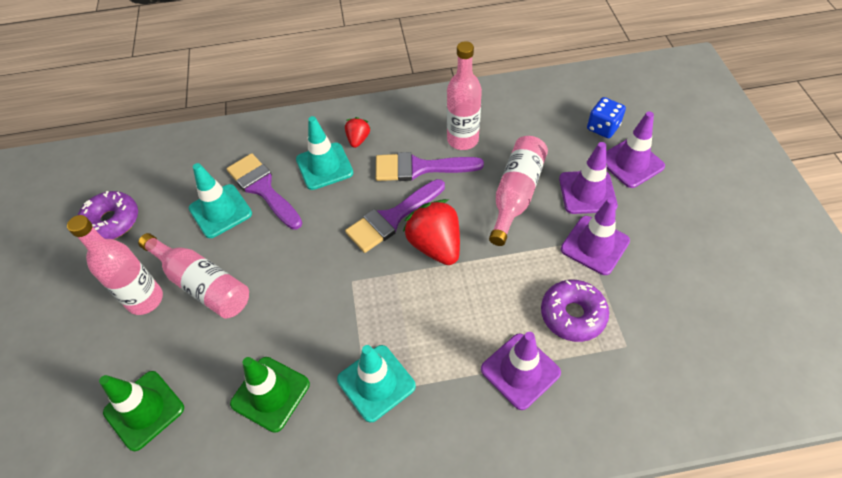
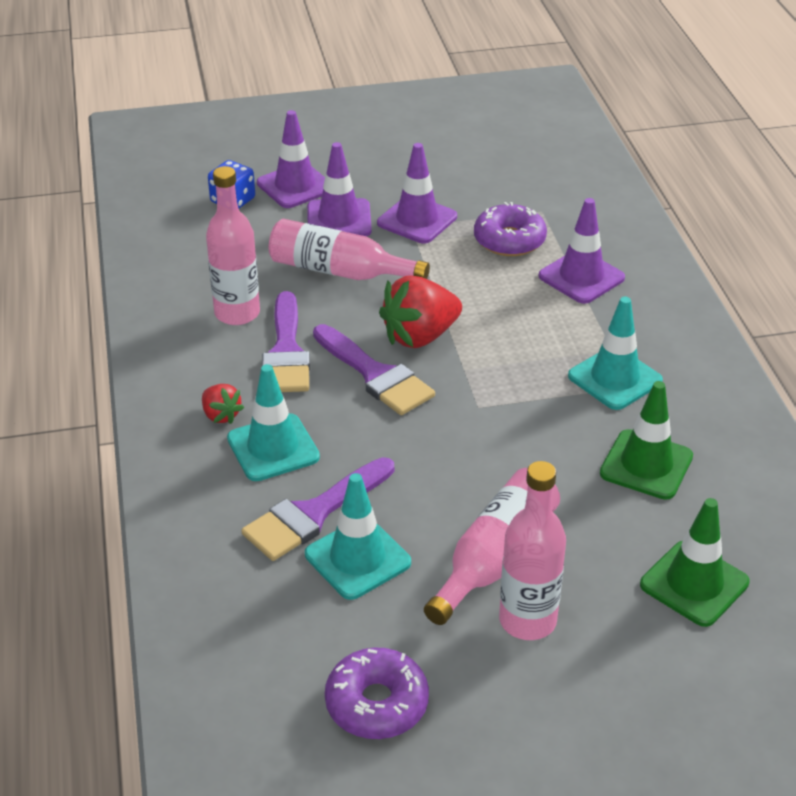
camera: 95 degrees left, 15 degrees down
(358, 139) = (221, 415): red strawberry -> red strawberry turned 135 degrees counterclockwise

